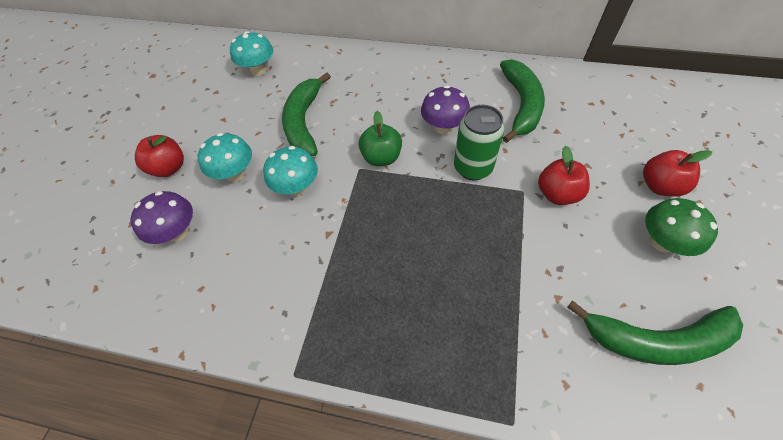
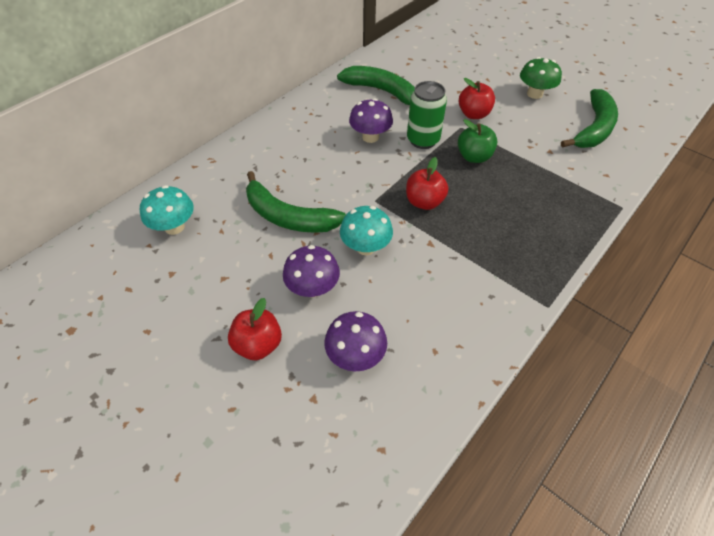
camera: 65 degrees left, 5 degrees down
(235, 173) = (313, 288): turquoise mushroom -> purple mushroom
(381, 157) = (374, 183): green apple -> green apple (474, 157)
(659, 186) = (495, 74): red apple -> red apple (424, 202)

